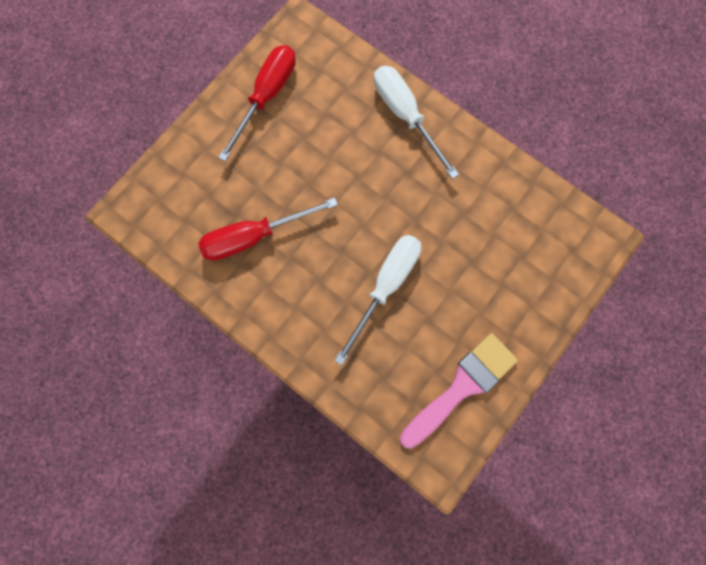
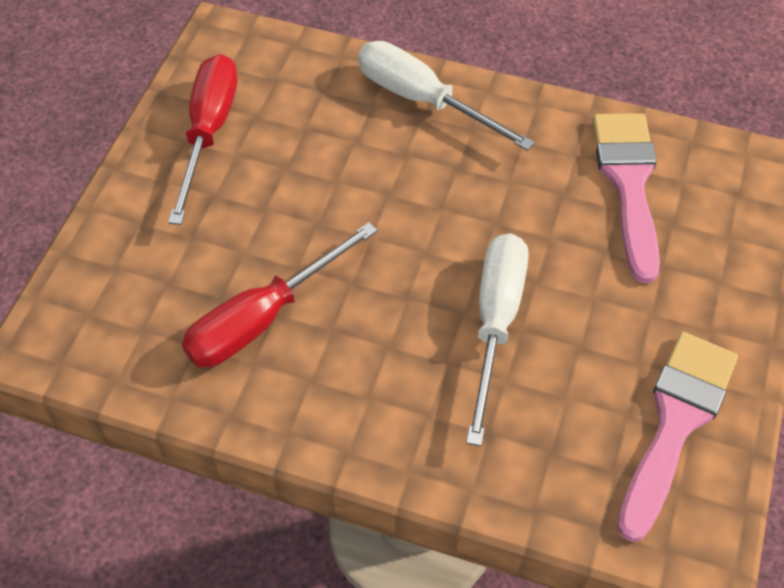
camera: 20 degrees left, 20 degrees down
(507, 220) = (628, 183): none -> pink brush

